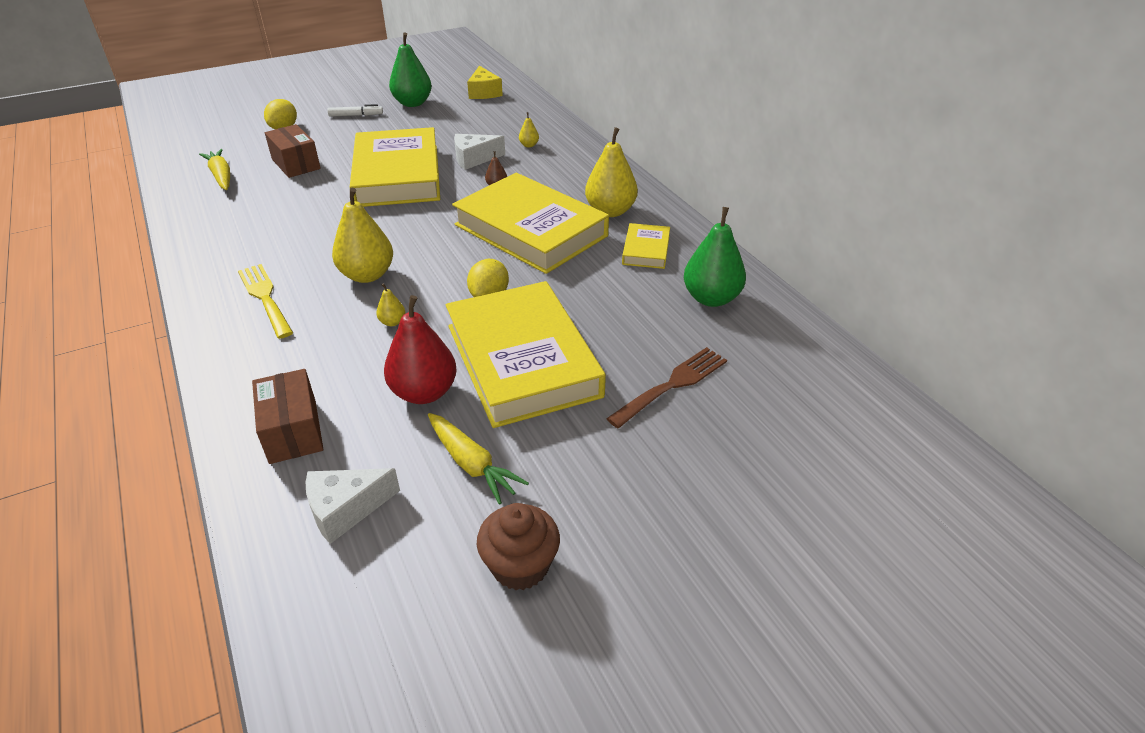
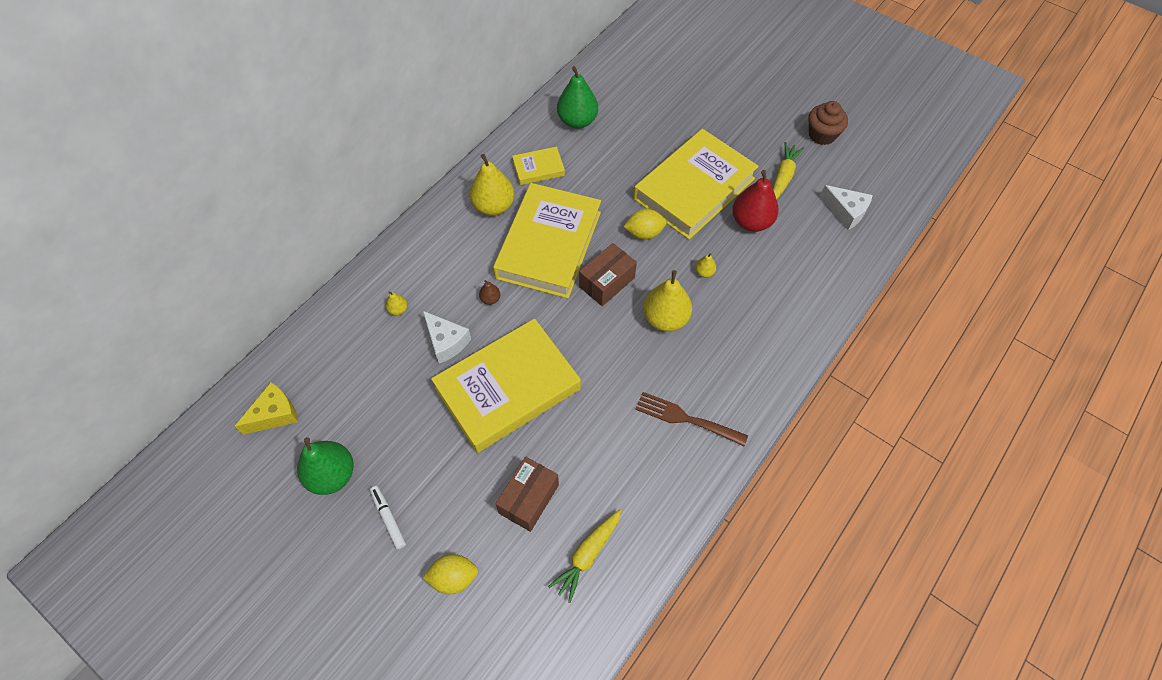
camera: 115 degrees left, 20 degrees up
(265, 298) = (730, 367): yellow fork -> none
(293, 431) = (821, 266): brown box -> brown box (607, 282)
(672, 385) = (670, 117): brown fork -> brown fork (686, 419)

